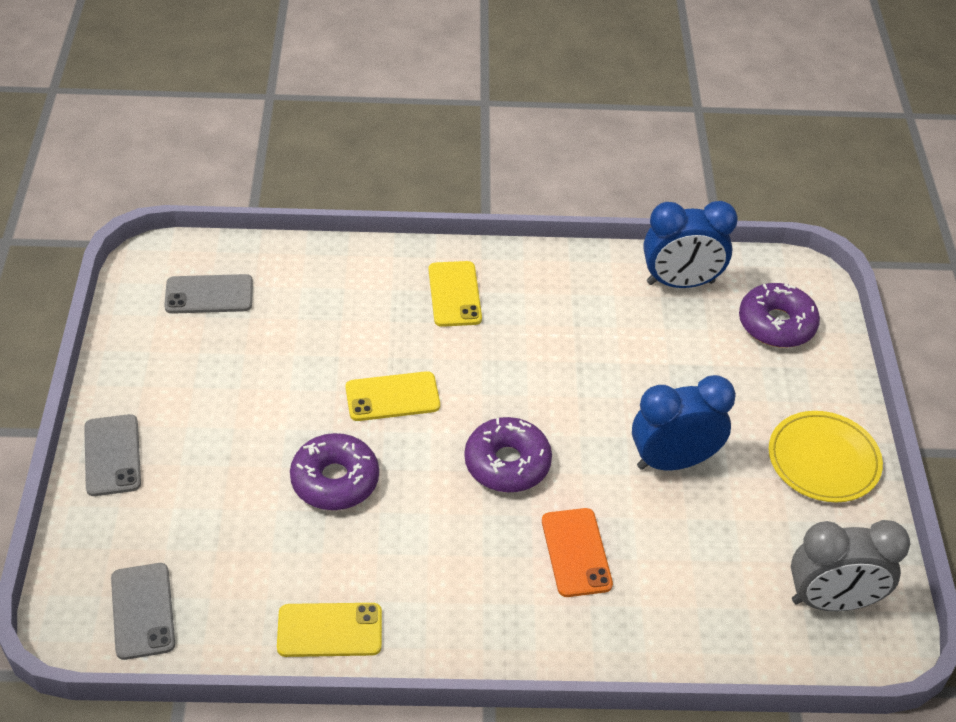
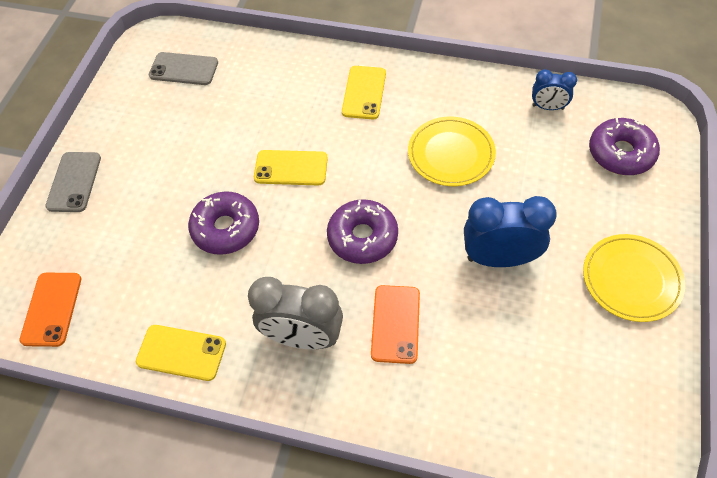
camera: 20 degrees right, 10 degrees up
(143, 611) = (52, 309): grey phone -> orange phone
(582, 352) = (451, 154): none -> yellow plate
(680, 283) = (548, 107): blue clock -> blue clock, size x0.56
(832, 601) = (605, 411): grey clock -> grey clock (303, 337)

